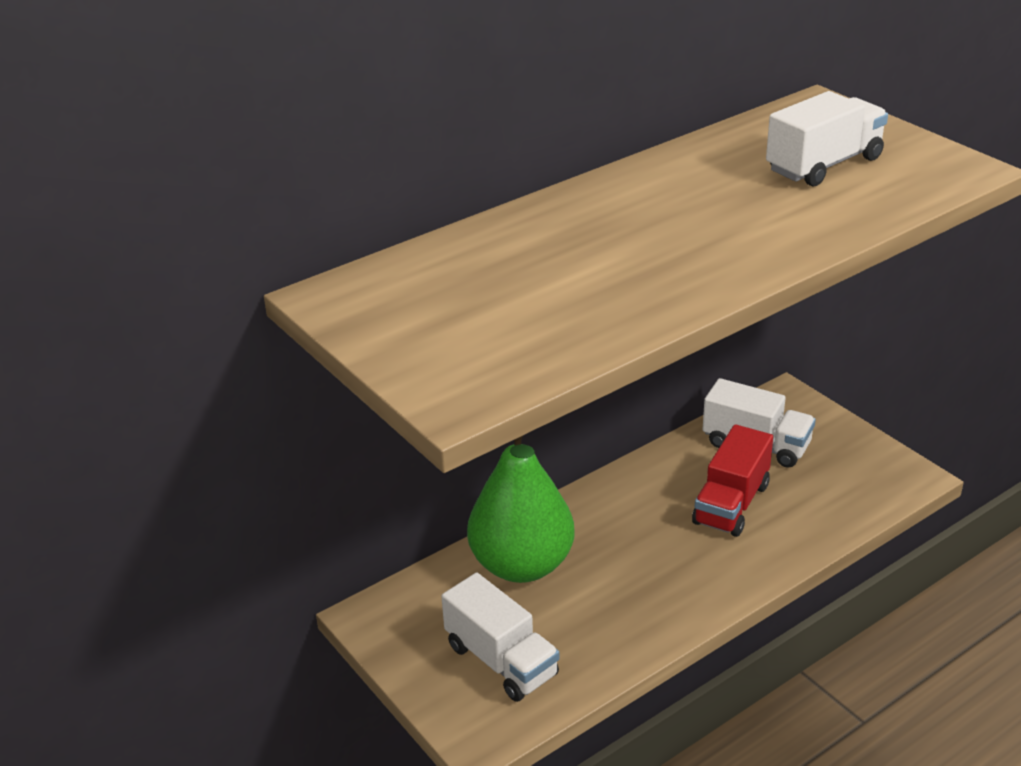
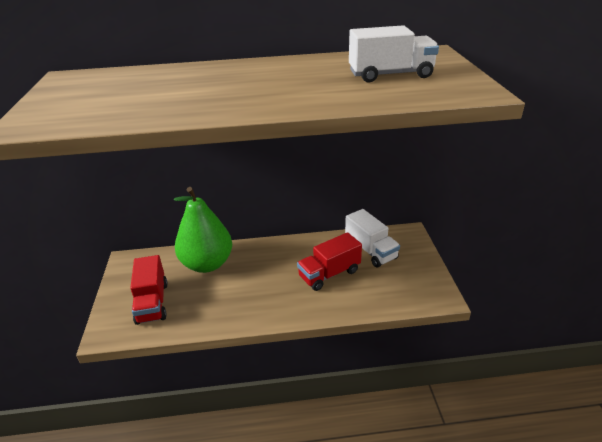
camera: 30 degrees right, 0 degrees up
(501, 661) = (152, 302): white truck -> red truck

